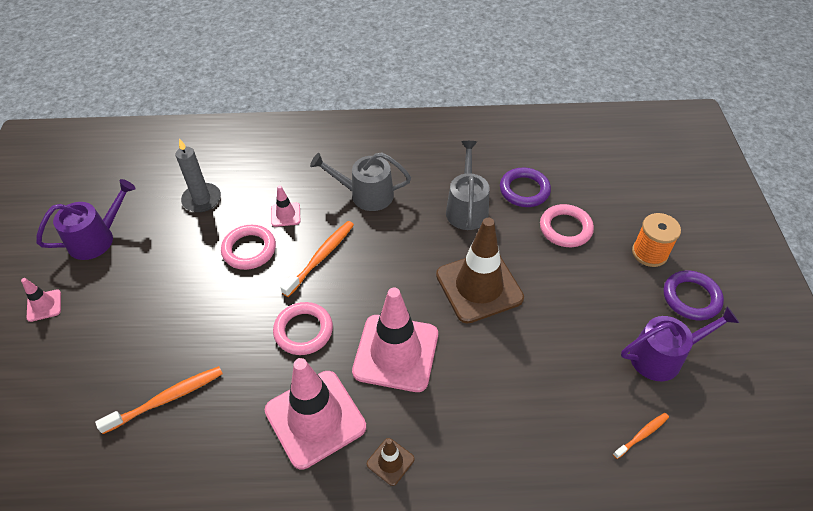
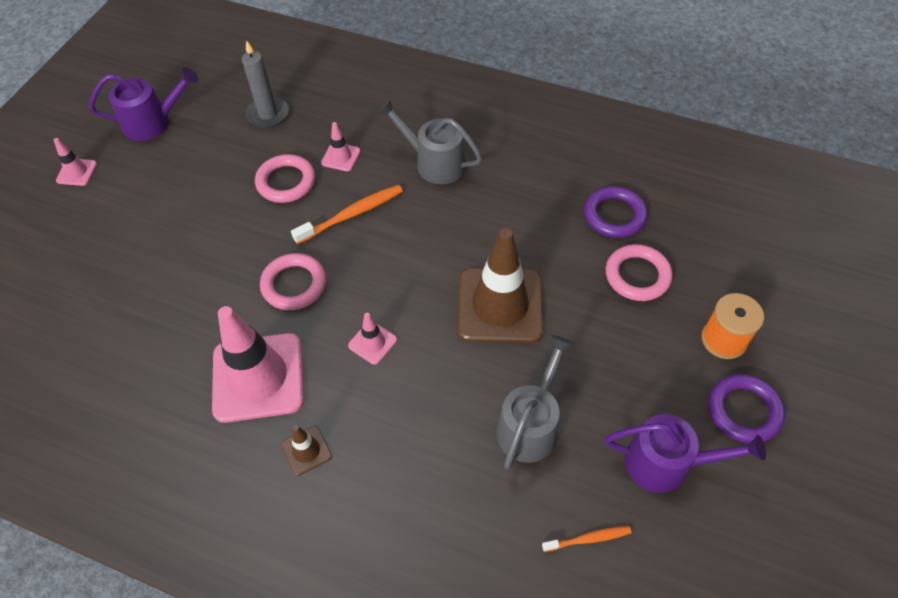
camera: 25 degrees right, 5 degrees up
(166, 399) = (135, 303): orange toothbrush -> none
(396, 353) = (372, 343): pink traffic cone -> pink traffic cone, size x0.44
(466, 208) = (536, 214): grey watering can -> grey watering can (530, 425)

